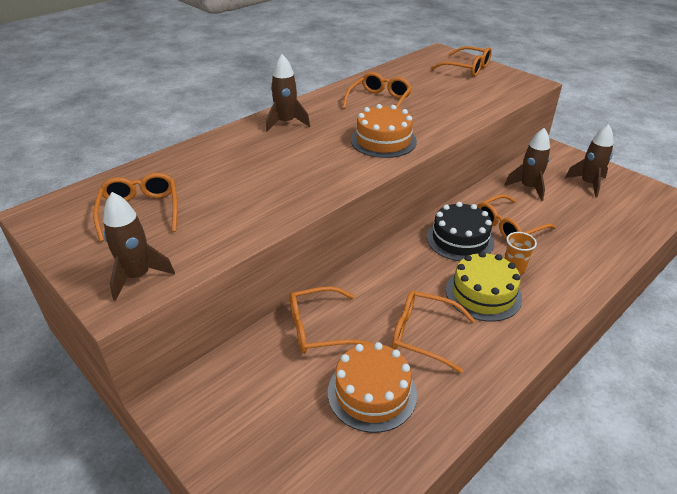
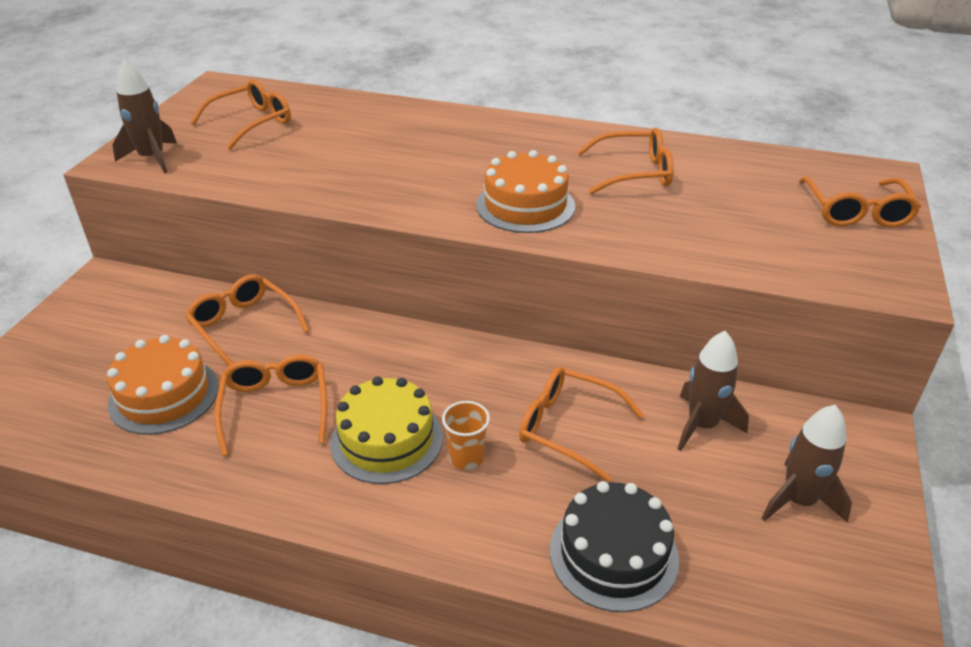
camera: 60 degrees right, 0 degrees up
(286, 123) = (498, 132): brown rocket -> none
(460, 239) = (492, 386): black cake -> black cake (613, 554)

